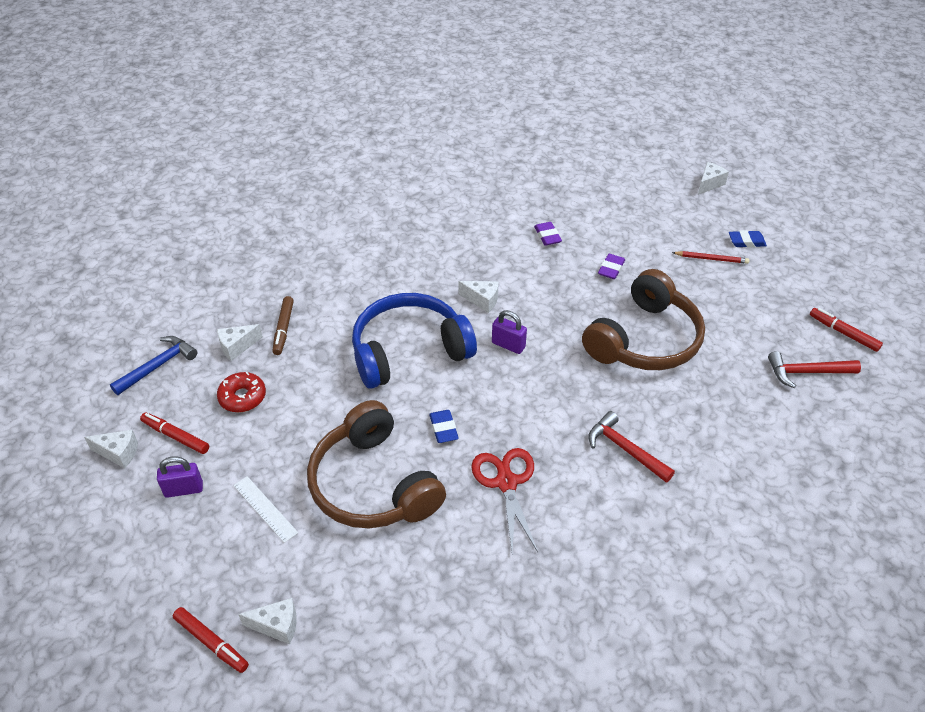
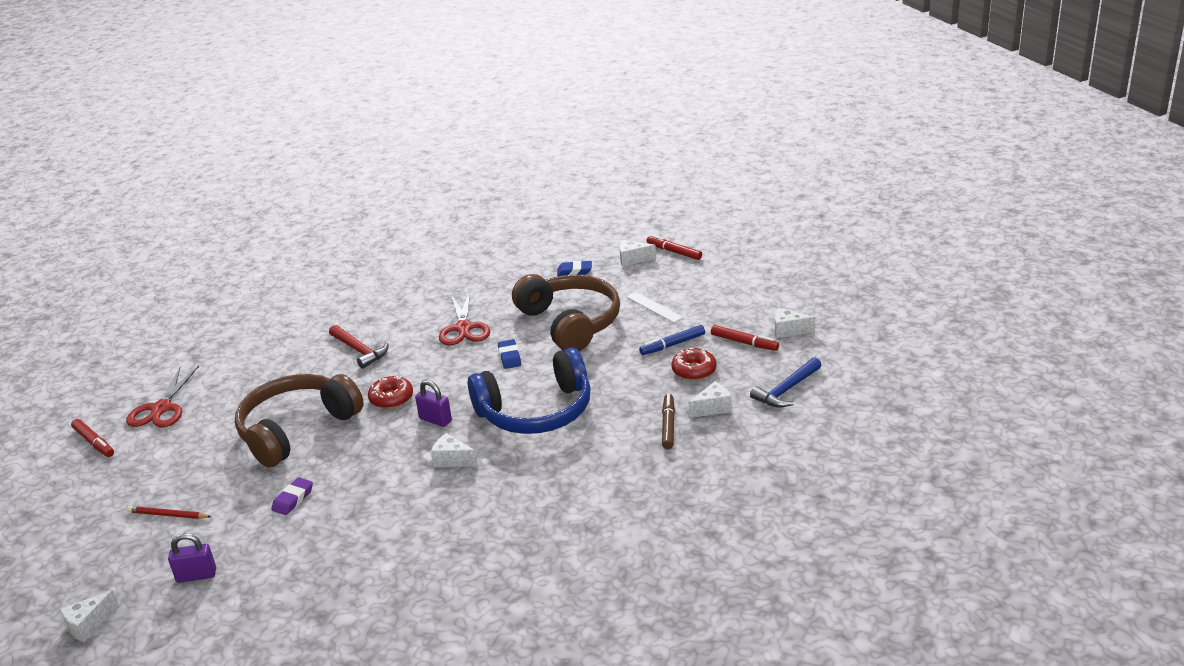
camera: 175 degrees left, 15 degrees down
(184, 489) = (723, 314): purple padlock -> purple padlock (196, 575)
(256, 437) = (672, 345): none -> blue marker
(547, 236) = (351, 538): purple eraser -> none
(562, 374) = (391, 398): none -> red donut
(746, 241) = (109, 538): blue eraser -> blue eraser (574, 271)
(806, 372) = (161, 408): red hammer -> red scissors

